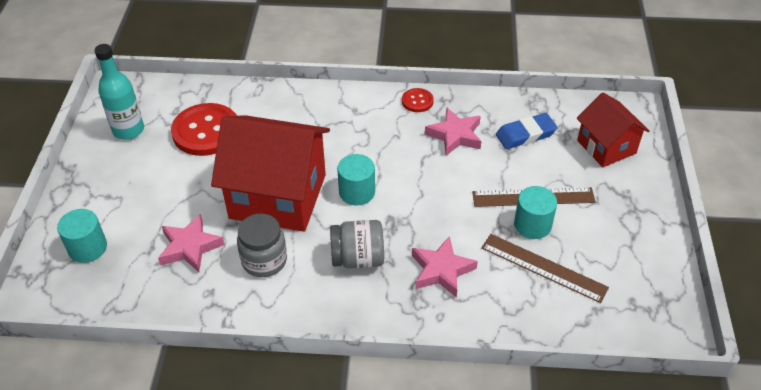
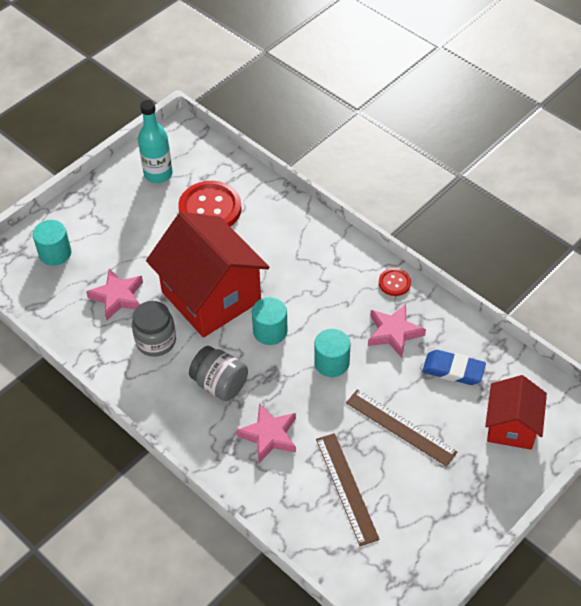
camera: 40 degrees right, 5 degrees up
(532, 225) = (375, 449): turquoise cylinder -> turquoise cylinder (331, 362)

